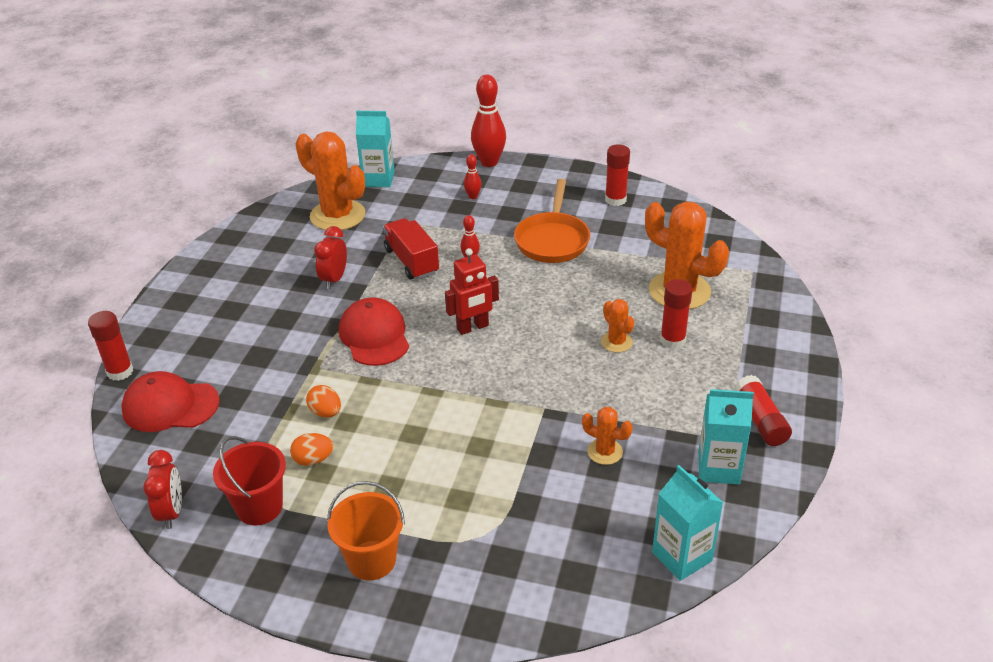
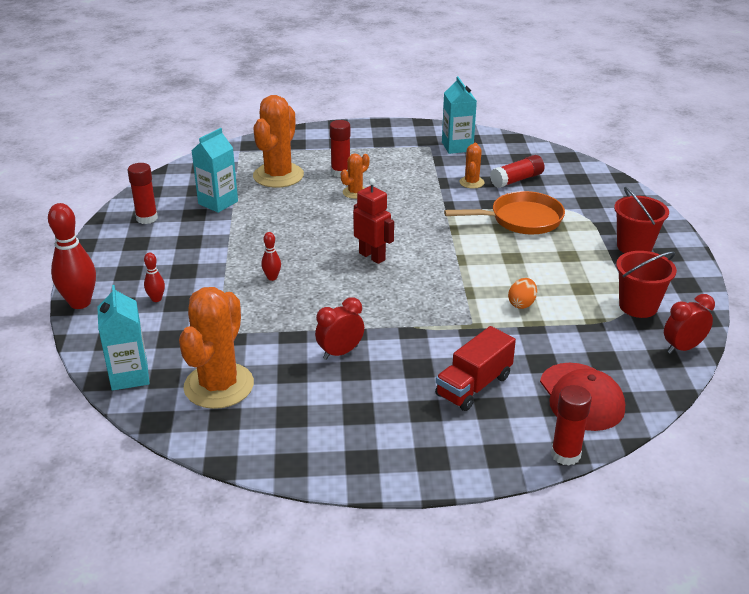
camera: 110 degrees left, 5 degrees down
(313, 460) = (574, 295): orange egg -> none
(334, 279) = (340, 352): red clock -> red clock turned 150 degrees clockwise
(372, 560) = (634, 247): orange bucket -> red bucket
(374, 336) = (412, 304): red cap -> none
(411, 261) = (289, 311): red truck -> red truck (474, 386)
(552, 240) = (225, 240): orange pan -> orange pan (521, 219)
(682, 556) = (535, 151): turquoise carton -> turquoise carton (218, 202)
(760, 420) = (405, 138): red glue stick -> red glue stick (517, 180)

